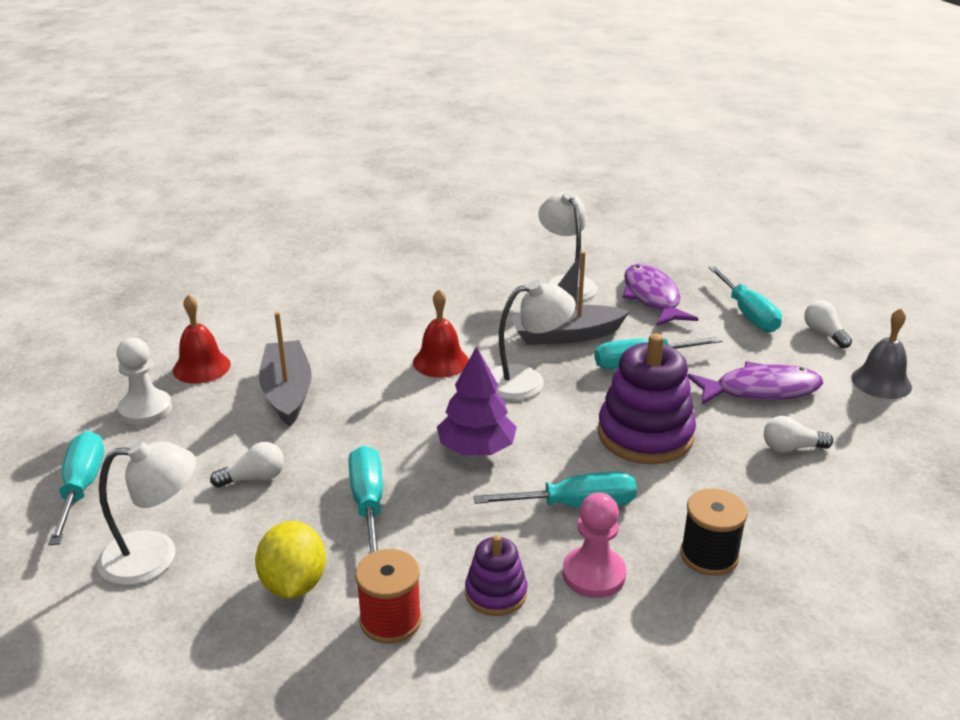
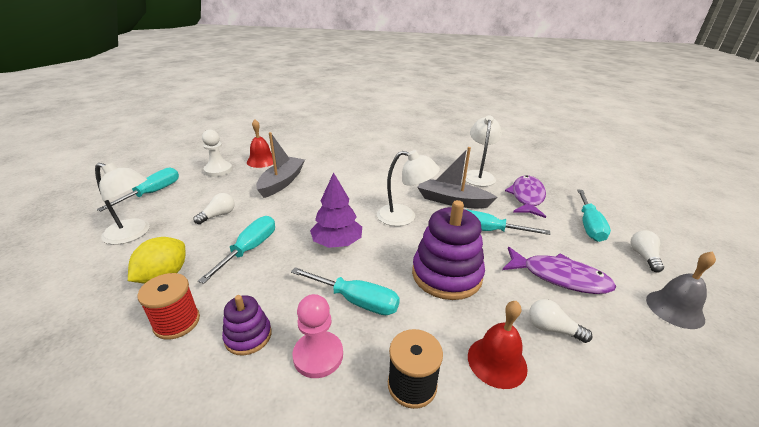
camera: 30 degrees right, 0 degrees up
(254, 478) = (218, 215): white light bulb -> white light bulb turned 60 degrees counterclockwise
(440, 361) = (369, 192): red bell -> red bell (497, 361)

